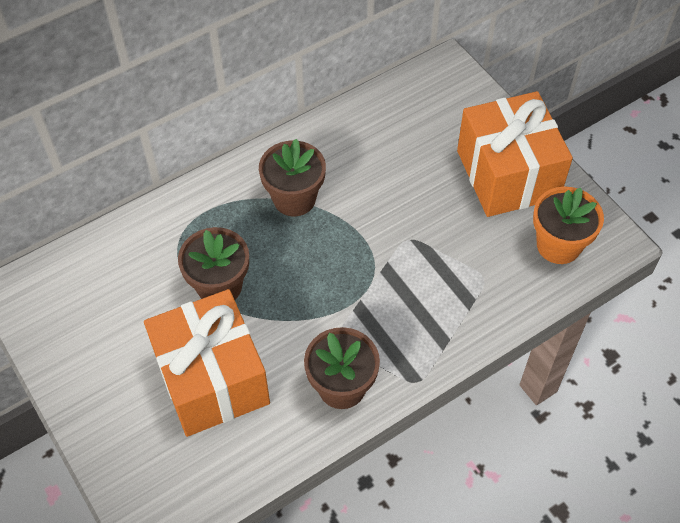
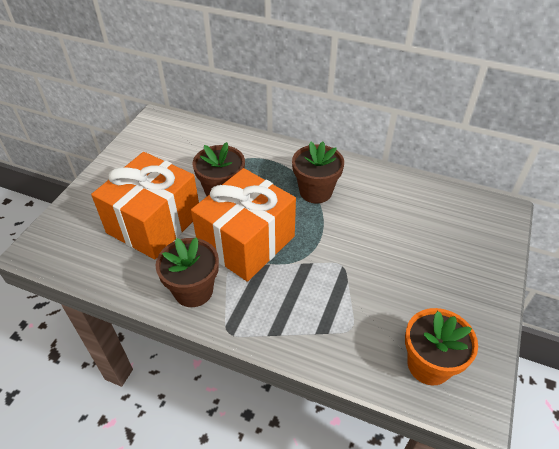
camera: 55 degrees right, 10 degrees down
(507, 174) = (456, 294): orange gift -> orange gift (246, 242)

